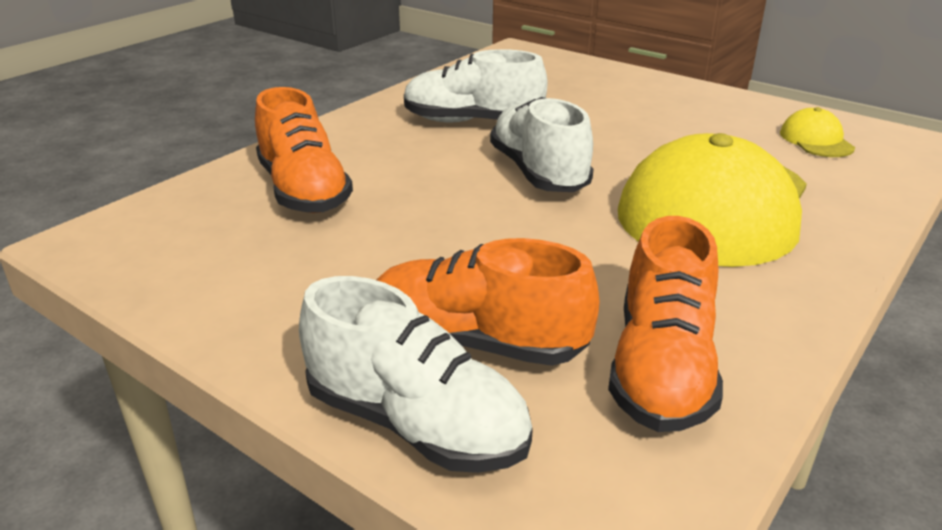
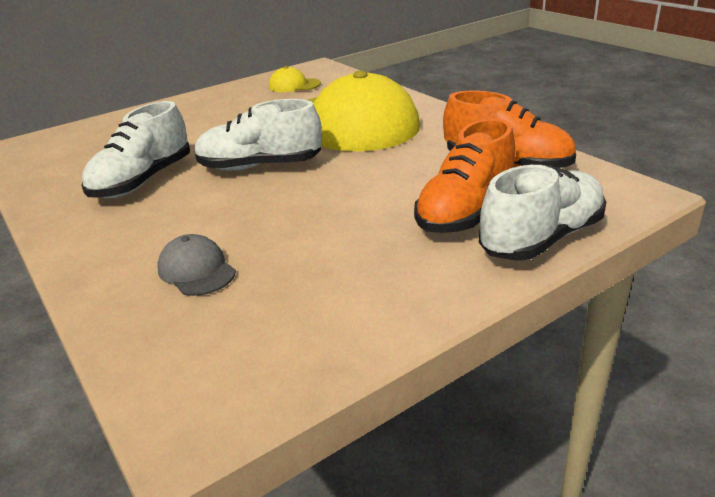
camera: 70 degrees left, 0 degrees up
(303, 191) = (196, 270): orange shoe -> grey cap

